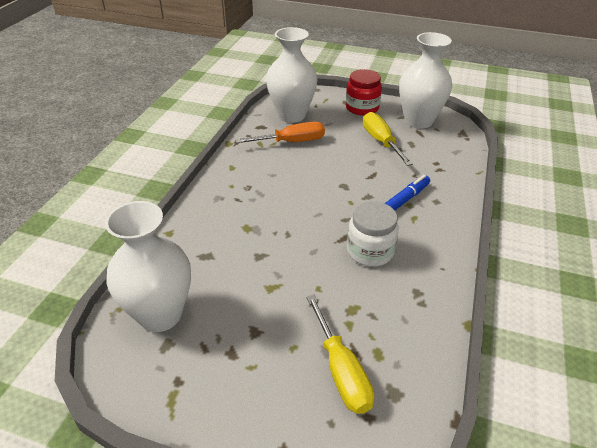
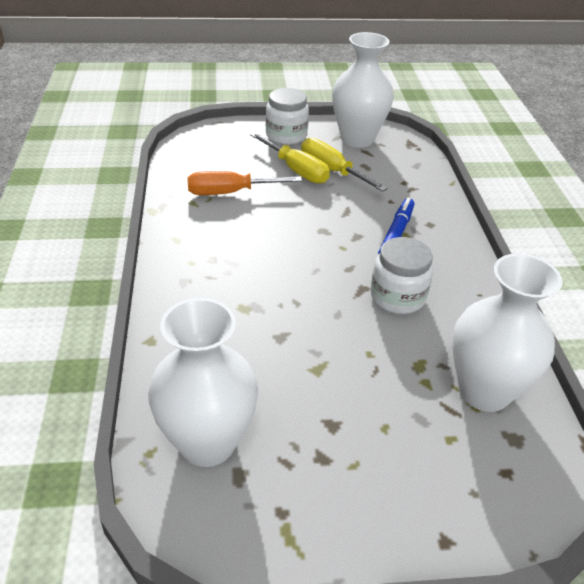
camera: 25 degrees left, 0 degrees up
(291, 115) = (209, 160): white vase -> white vase (484, 391)
(291, 142) = (230, 192): orange screwdriver -> orange screwdriver turned 150 degrees counterclockwise
(341, 370) = (449, 434): yellow screwdriver -> yellow screwdriver (296, 170)
(362, 108) = (286, 135): red jar -> white jar

